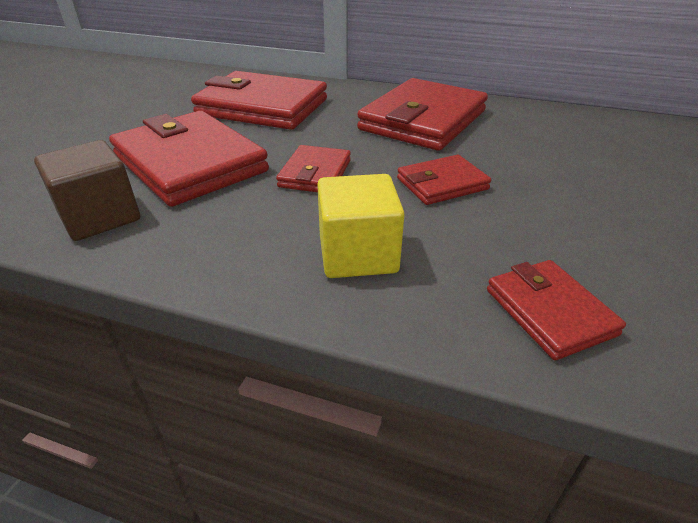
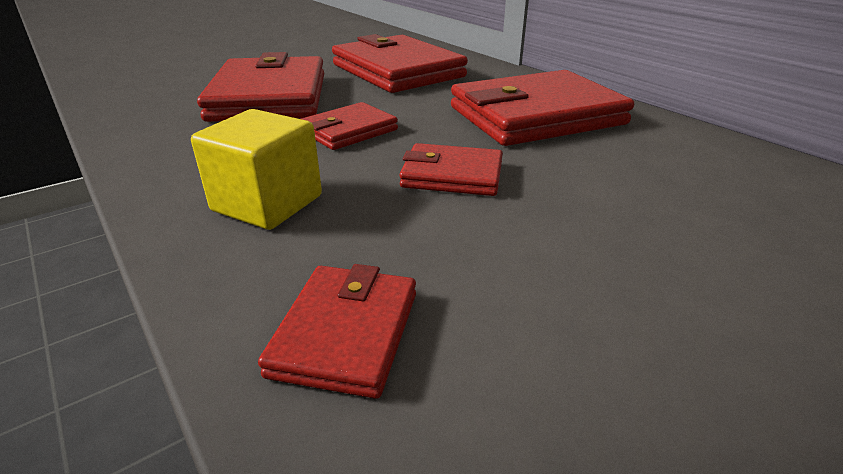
camera: 35 degrees right, 5 degrees down
(100, 217) = (154, 114): brown cube -> none

